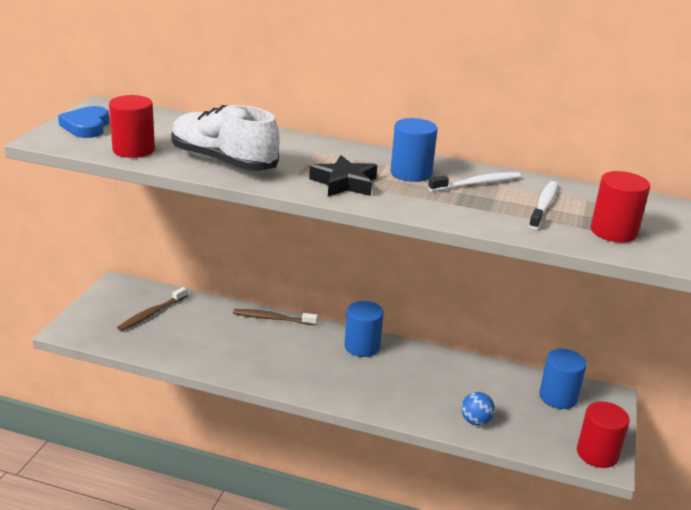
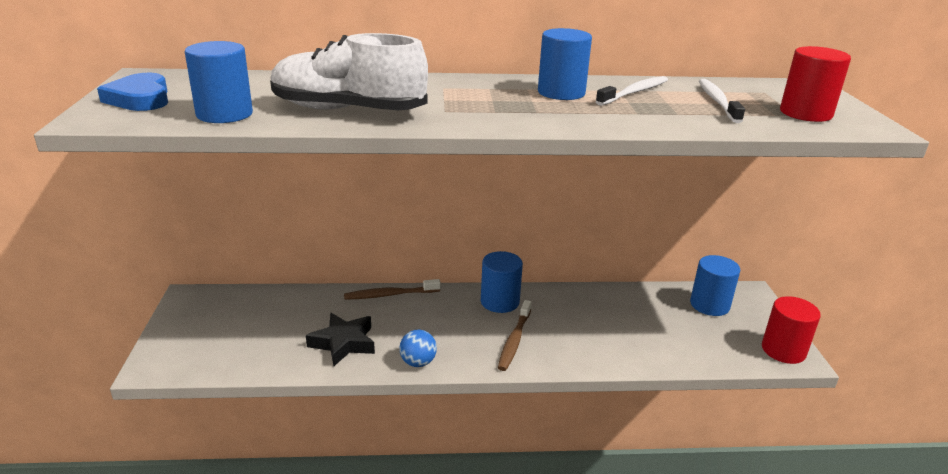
camera: 20 degrees left, 0 degrees up
(133, 150) = (224, 114): red cylinder -> blue cylinder
(152, 314) = (250, 321): brown toothbrush -> brown toothbrush (514, 340)
(344, 183) = (505, 111): black star -> black star (343, 343)
(475, 421) = (658, 349): blue ball -> blue ball (418, 362)

